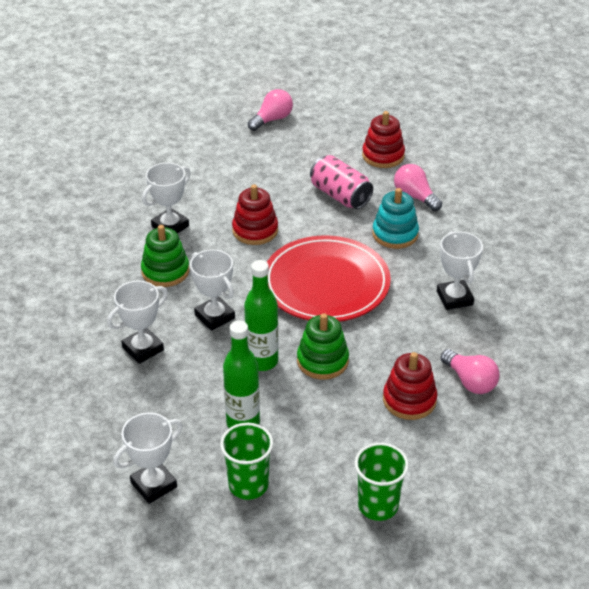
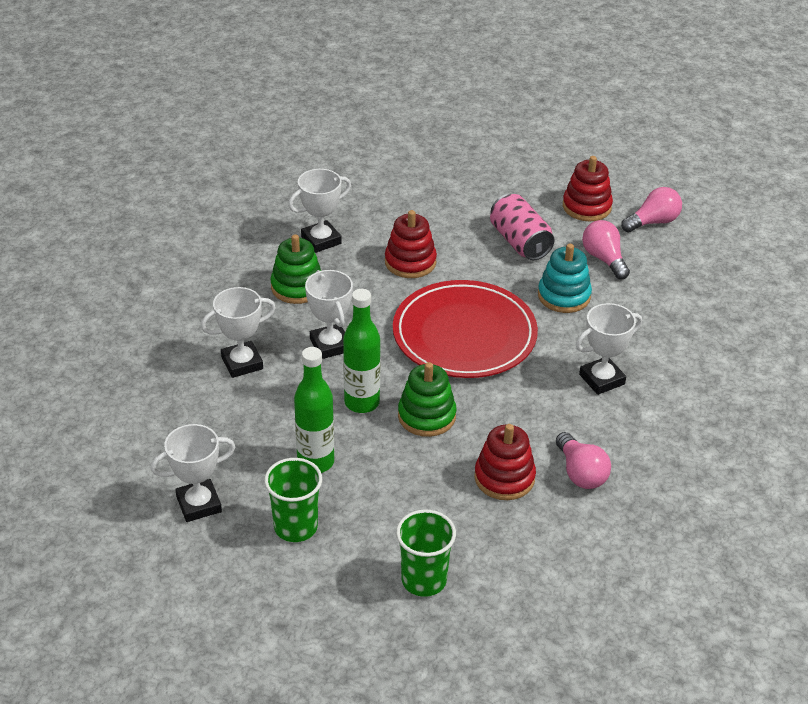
camera: 15 degrees right, 0 degrees up
(272, 119) = (478, 144): pink light bulb -> pink light bulb (653, 222)
(454, 298) = (602, 379): white trophy -> white trophy turned 60 degrees clockwise

